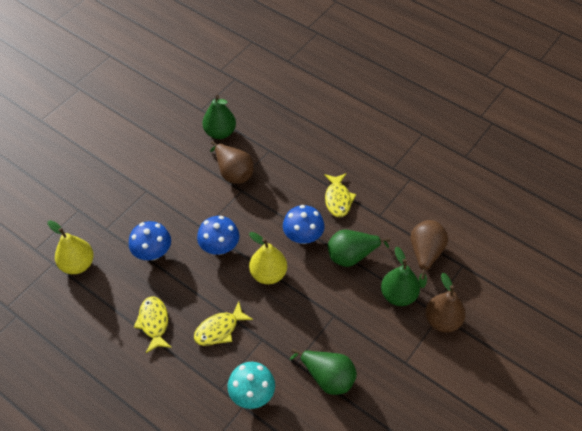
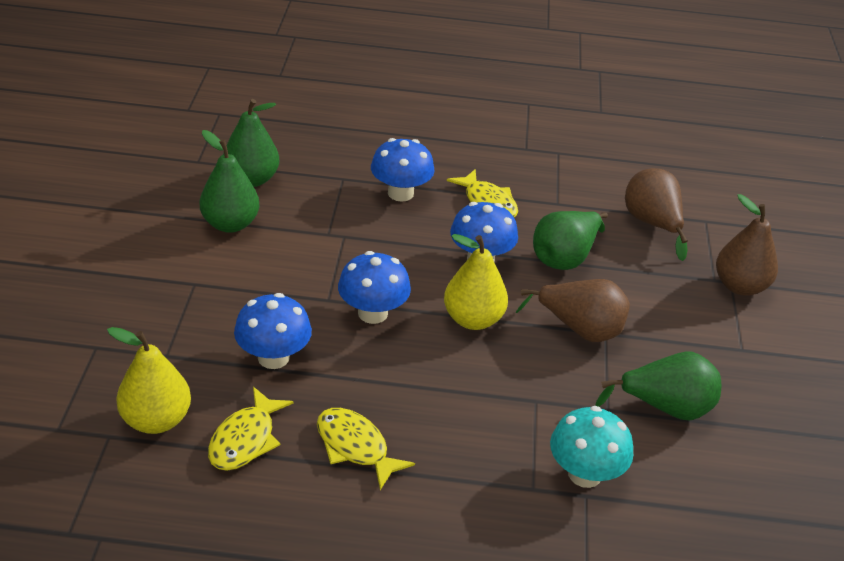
camera: 35 degrees left, 15 degrees down
(219, 329) = (464, 413): yellow fish -> yellow fish (245, 439)
(233, 172) = (313, 219): brown pear -> brown pear (580, 329)
(293, 173) = (400, 193): none -> blue mushroom
(398, 295) = (663, 279): green pear -> green pear (230, 224)

